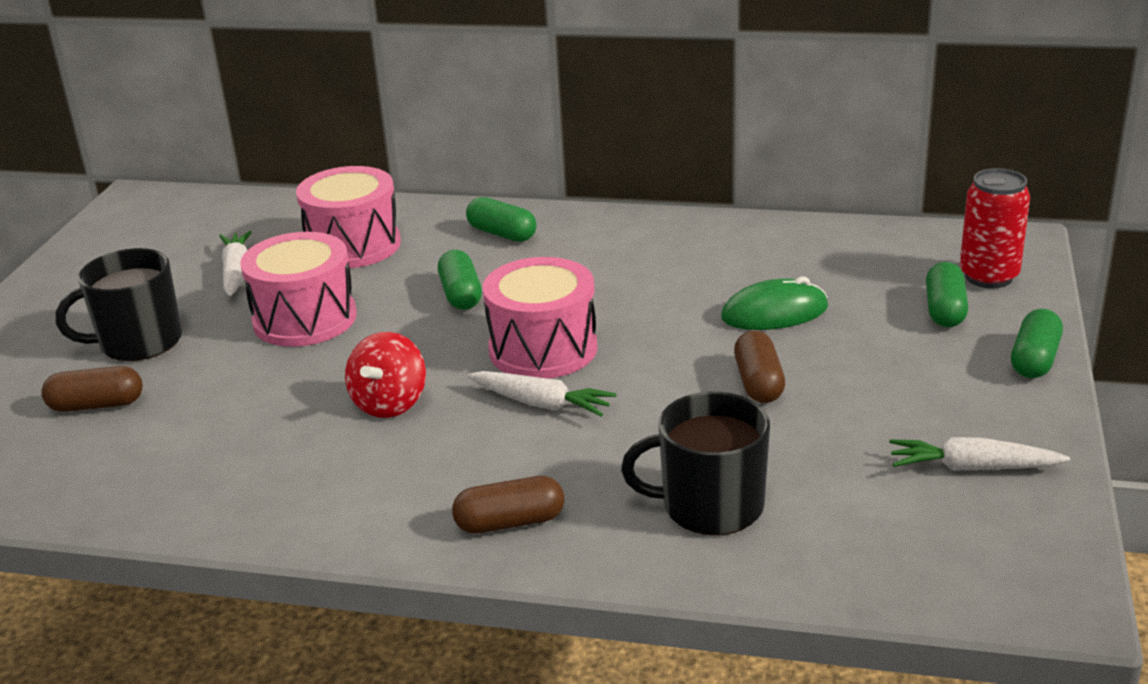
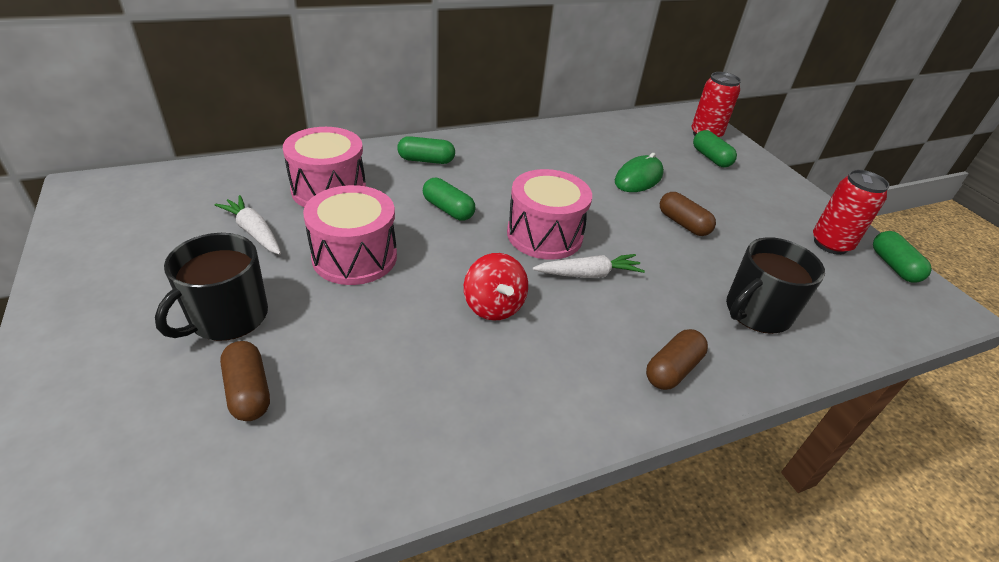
camera: 40 degrees left, 10 degrees up
(97, 405) = (248, 391): brown capsule -> brown capsule turned 75 degrees counterclockwise
(972, 468) = (830, 244): white carrot -> red can
(1034, 360) = (778, 176): green capsule -> green capsule (893, 266)

